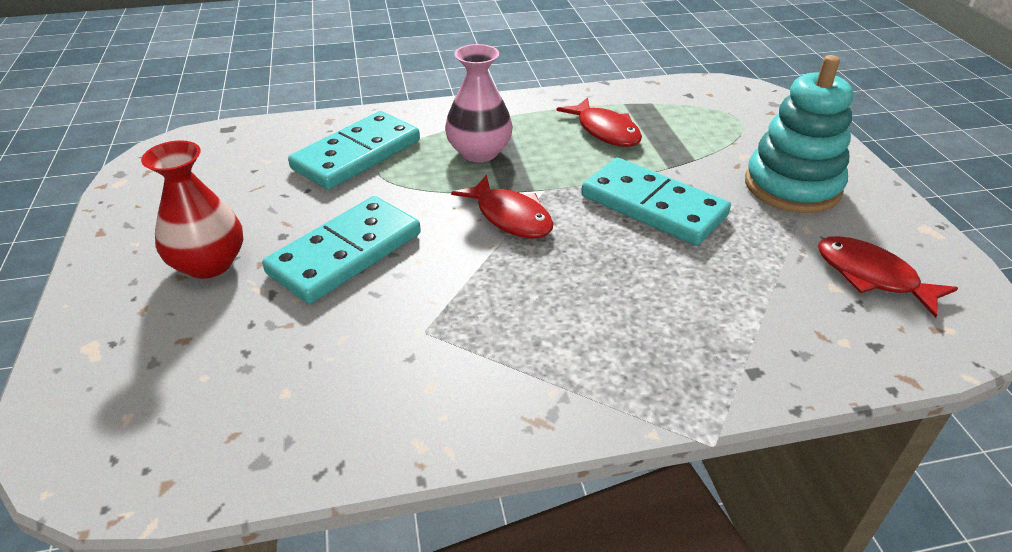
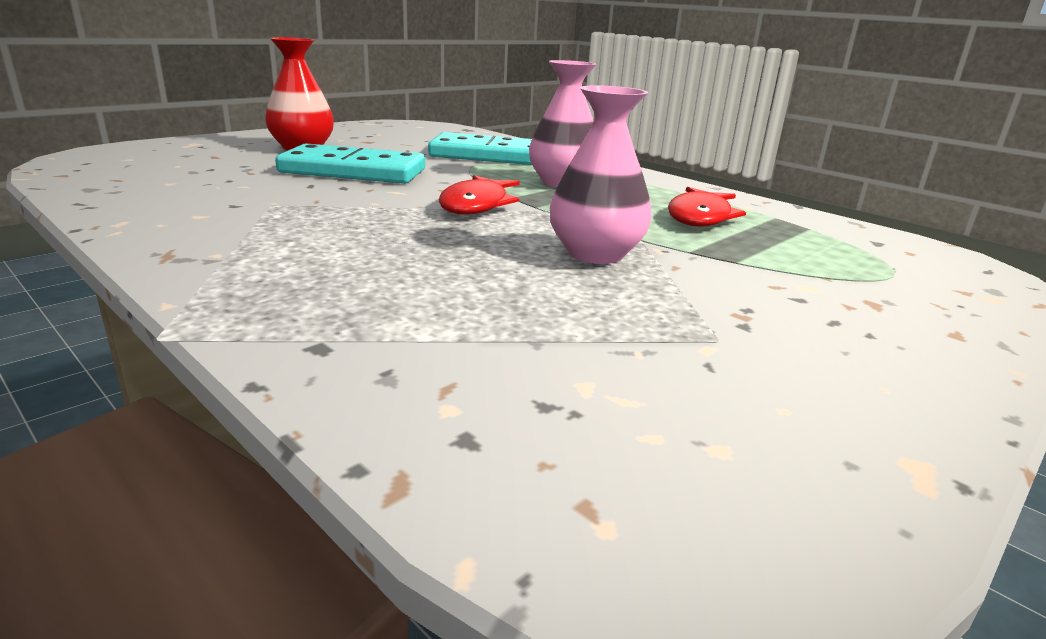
camera: 55 degrees right, 15 degrees down
(653, 206) = (595, 253): turquoise domino -> pink vase
(792, 186) = (799, 325): turquoise stacking toy -> none
(871, 276) = (661, 416): red fish -> none

